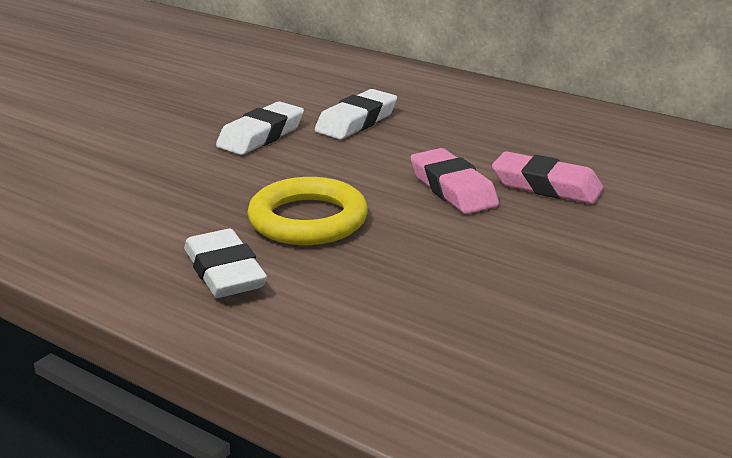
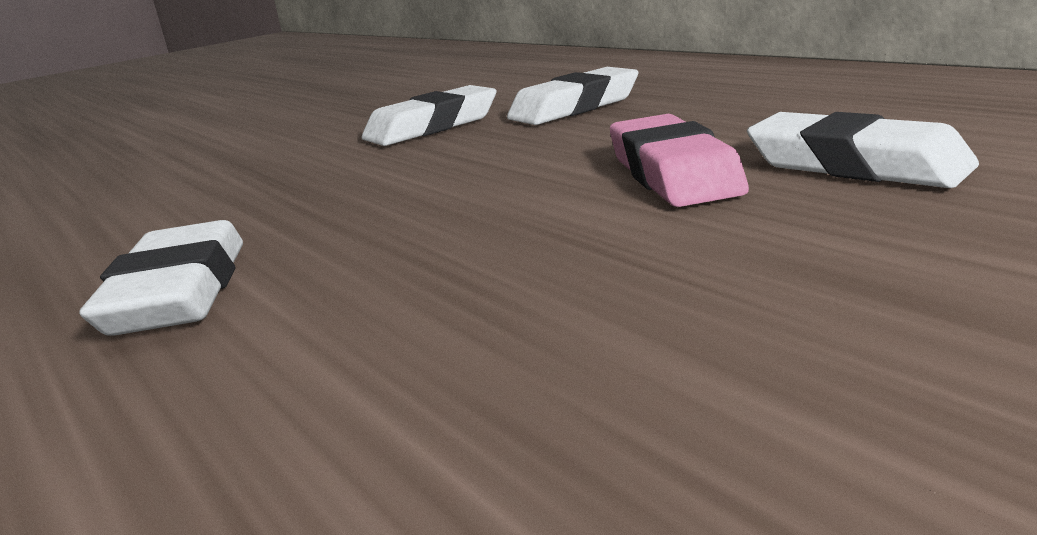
camera: 20 degrees right, 5 degrees down
(308, 220) = (396, 218): yellow ring -> none
(546, 186) = (855, 165): pink eraser -> white eraser

